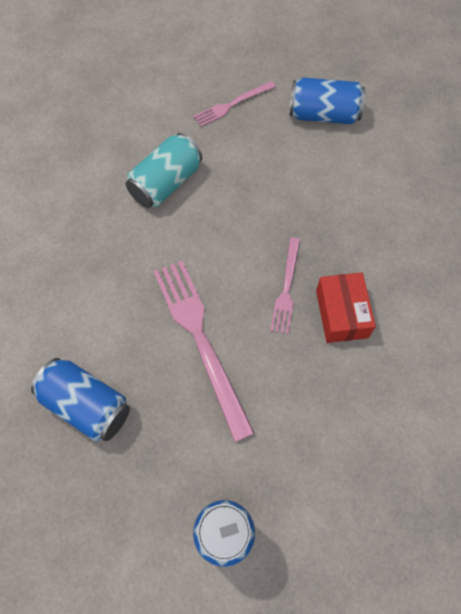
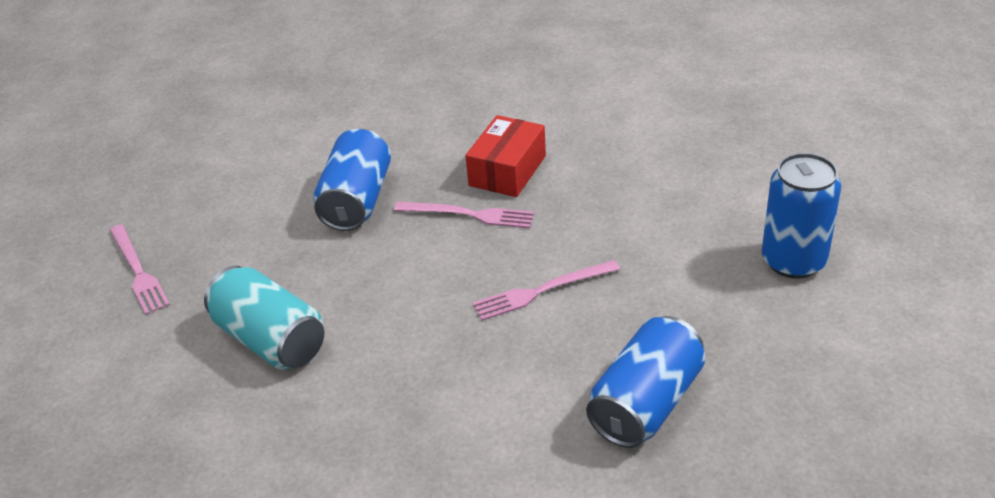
camera: 85 degrees left, 25 degrees down
(200, 339) = (541, 291): pink fork -> pink fork, size x0.56
(323, 115) = (194, 181): blue can -> blue can (357, 201)
(341, 314) = (507, 171): red box -> red box turned 60 degrees counterclockwise

